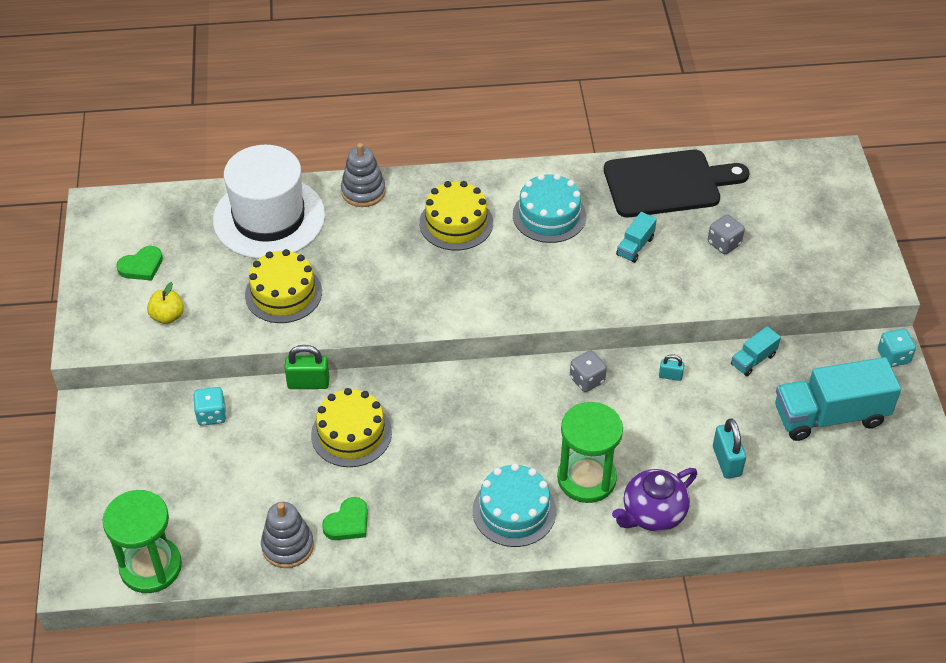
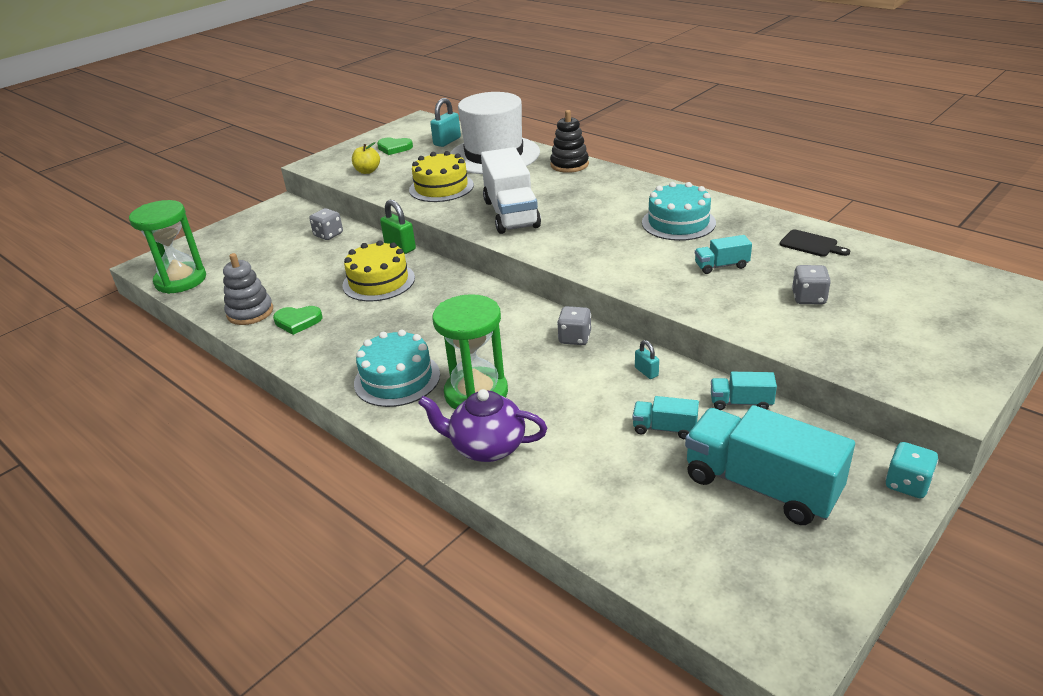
camera: 50 degrees right, 15 degrees down
(211, 415) = (328, 235): turquoise dice -> grey dice
(363, 191) = (569, 165): grey stacking toy -> black stacking toy
(400, 288) = (511, 214): none -> white truck
(456, 223) = (603, 200): yellow cake -> none
(668, 183) = (811, 244): black cutting board -> black cutting board, size x0.43
(726, 461) = (605, 454): turquoise padlock -> turquoise padlock (447, 141)
(735, 414) = (664, 428): none -> turquoise truck

